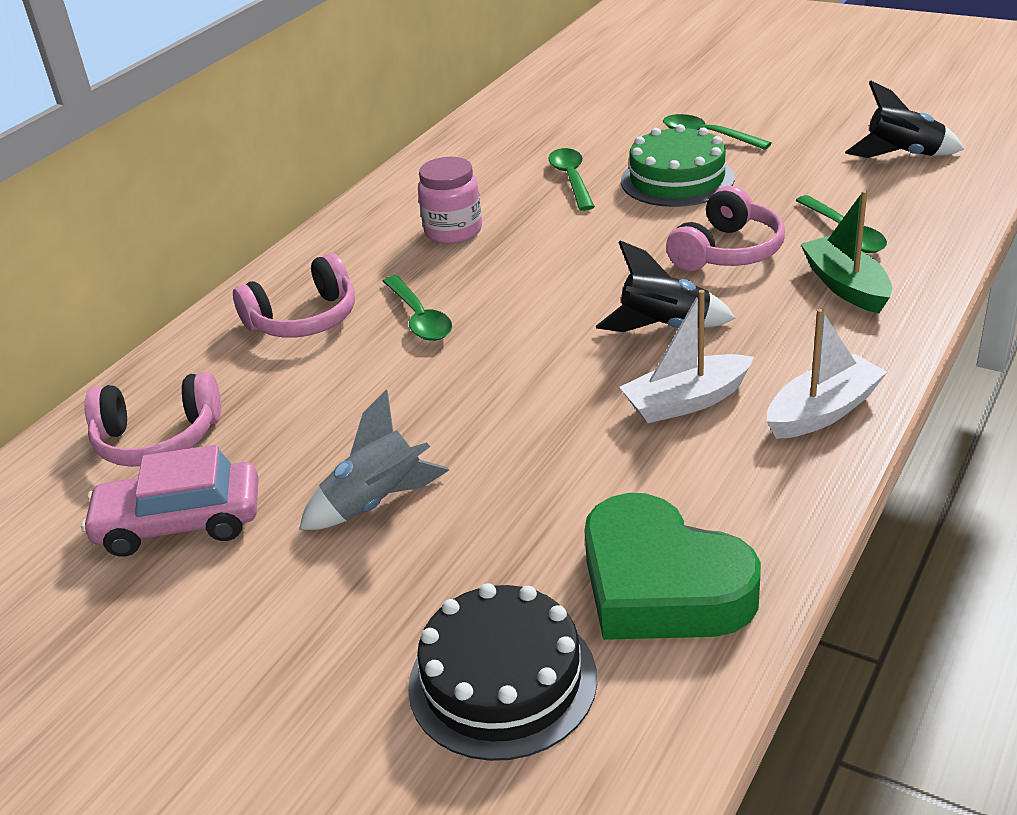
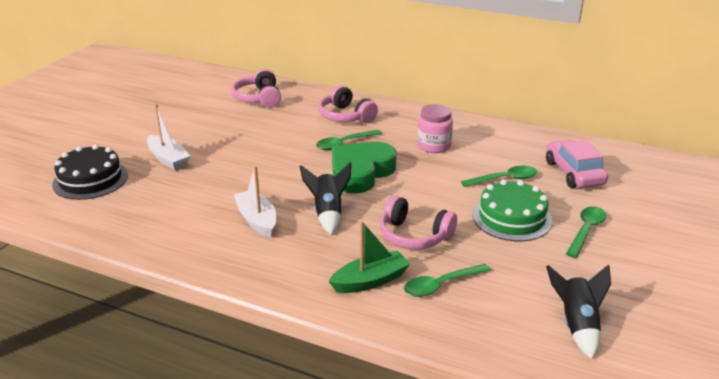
camera: 80 degrees right, 5 degrees down
(180, 523) = (204, 110): pink car -> pink car (573, 173)
(377, 503) = (203, 146): grey rocket -> none
(661, 585) = (126, 213): green heart -> green heart (360, 173)
(823, 411) = (238, 263): white boat -> white boat (168, 159)

